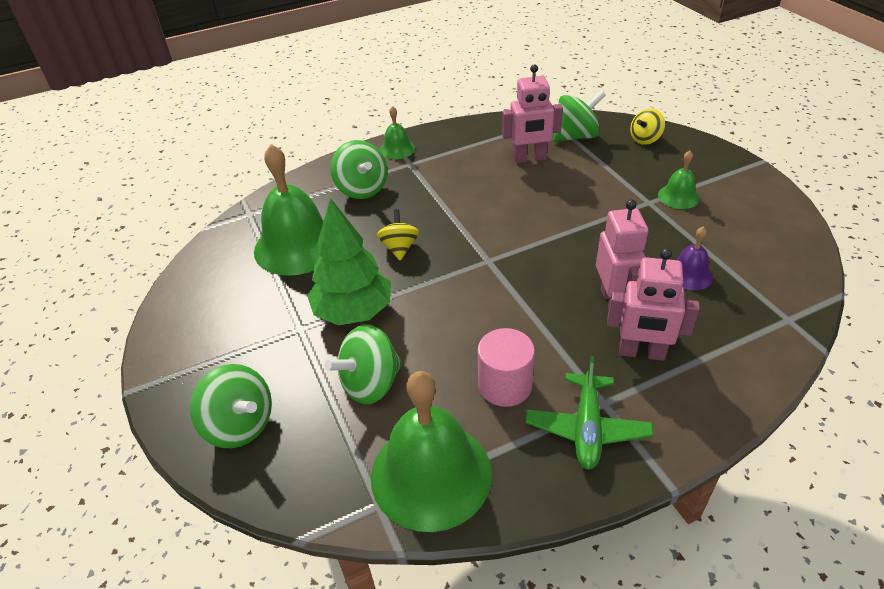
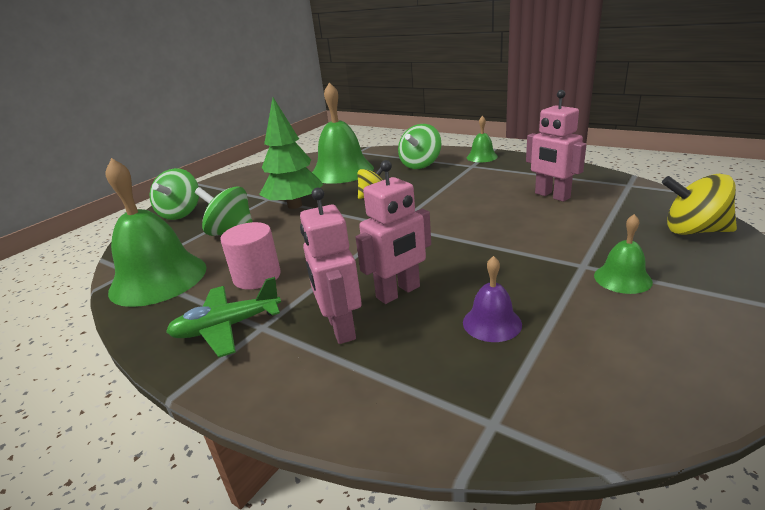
camera: 60 degrees right, 15 degrees down
(576, 136) = (625, 201): green spinning top -> none
(645, 139) = (693, 231): yellow spinning top -> yellow spinning top, size x1.52

